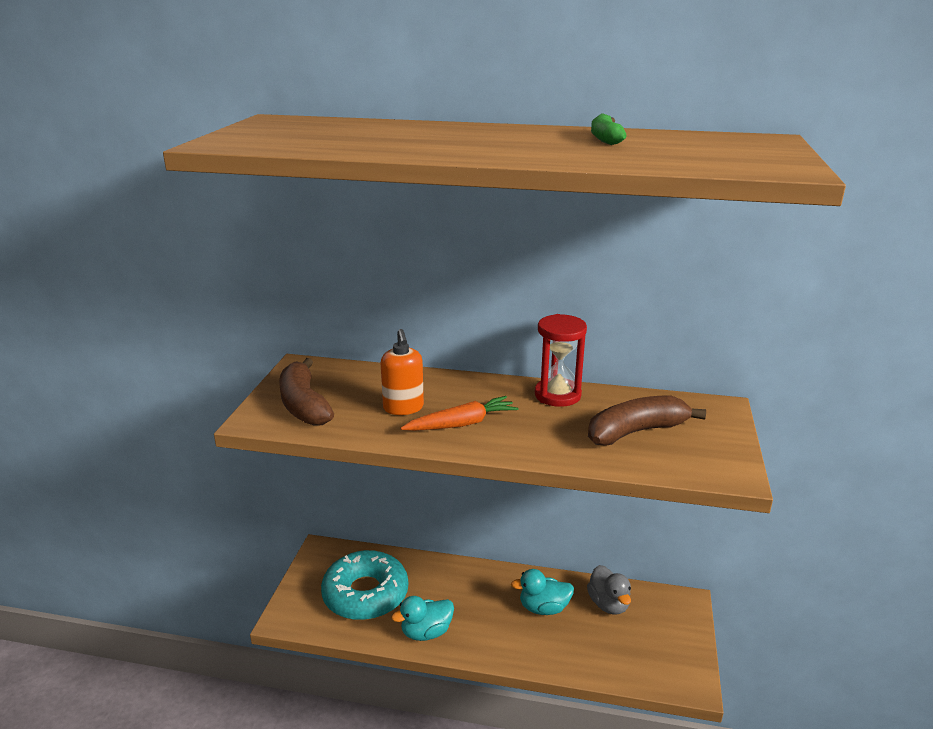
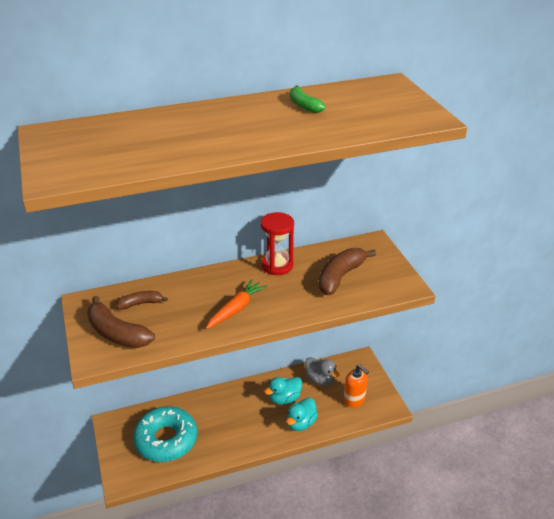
camera: 30 degrees left, 10 degrees up
(357, 385) = (141, 303): none -> brown banana
(403, 408) = (188, 310): orange soap dispenser -> orange soap dispenser (354, 400)
(426, 632) = (223, 446): turquoise duck -> turquoise duck (301, 423)

